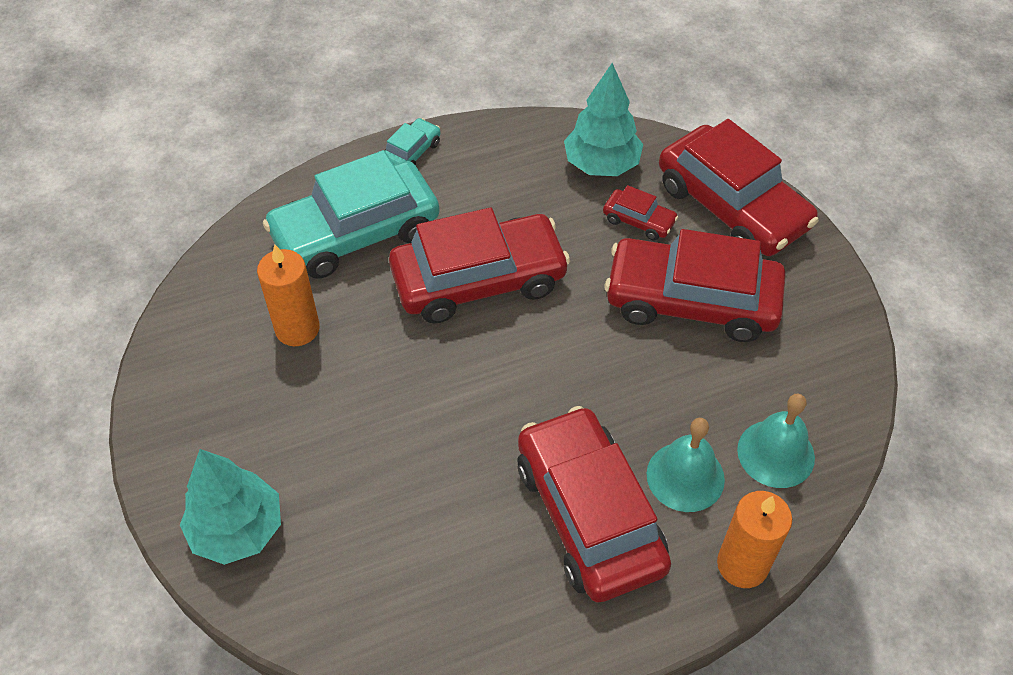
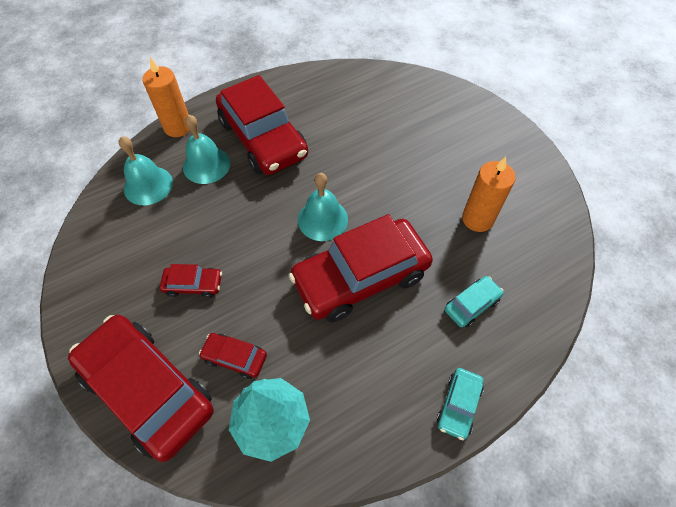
camera: 170 degrees right, 5 degrees up
(237, 530) = (452, 107): turquoise tree -> none
(356, 233) = (471, 305): turquoise car -> turquoise car, size x0.44
(513, 360) = (322, 219): none -> turquoise bell
(691, 301) = (193, 285): red car -> red car, size x0.44

